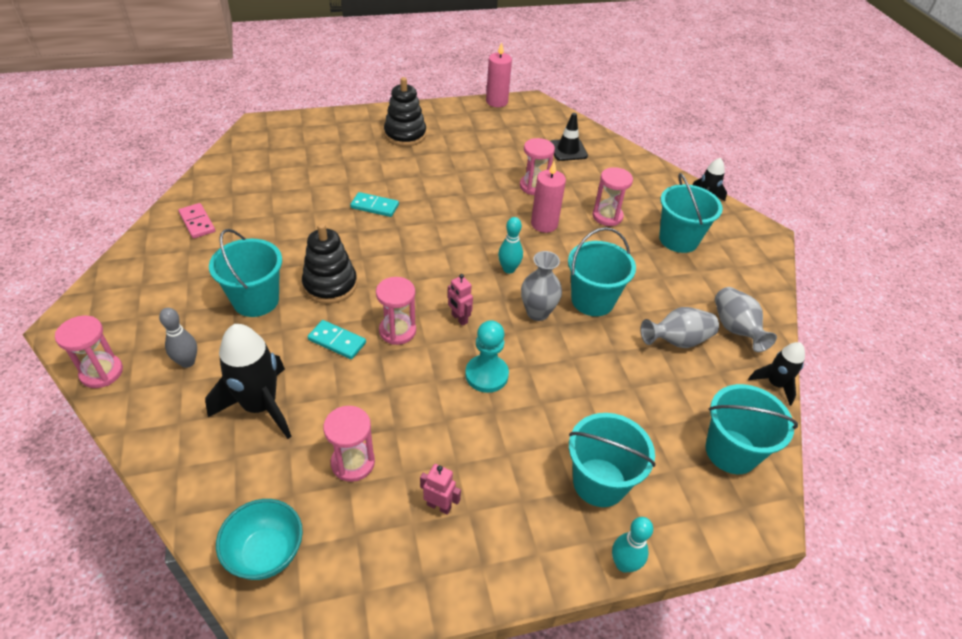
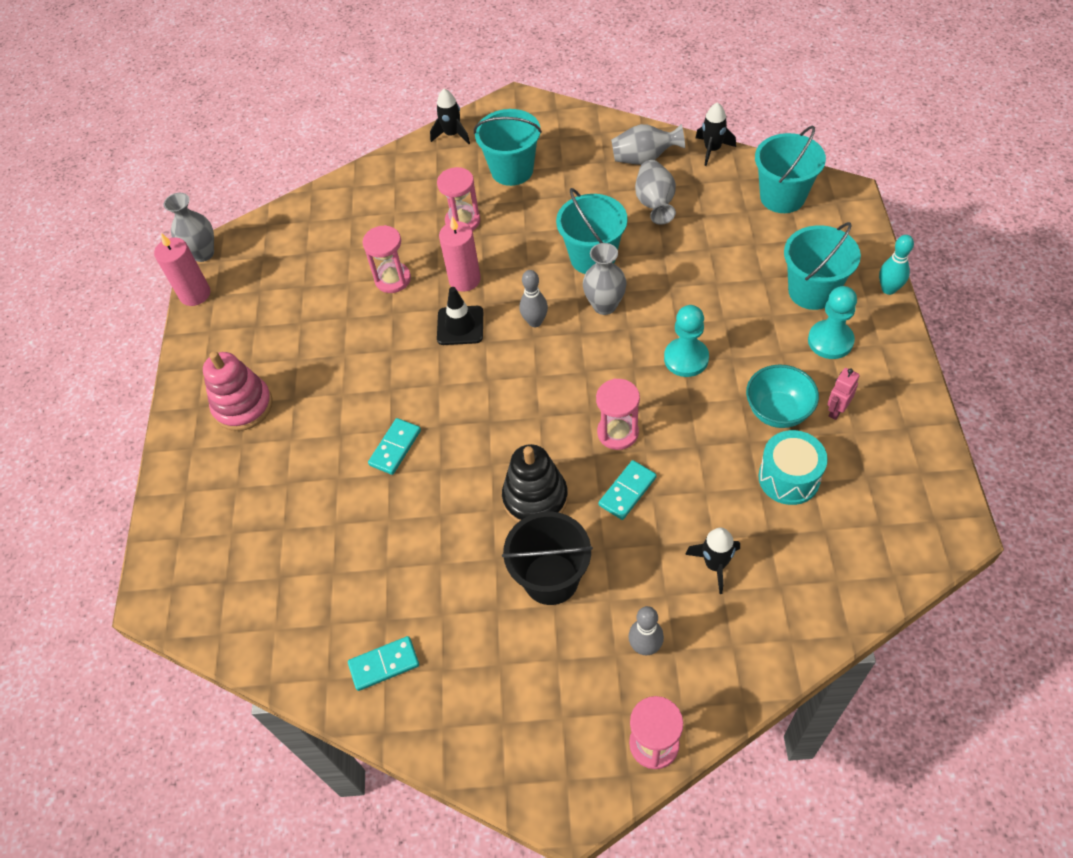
camera: 70 degrees left, 10 degrees up
(197, 222) = (384, 664): pink domino -> turquoise domino
(256, 300) = (551, 579): turquoise bucket -> black bucket
(260, 406) = (715, 565): black rocket -> black rocket, size x0.57
(266, 553) = (887, 549): turquoise bowl -> turquoise bowl (778, 411)
(353, 463) = (789, 478): pink hourglass -> turquoise drum
(405, 135) = (243, 406): black stacking toy -> pink stacking toy
(459, 319) = (605, 374): pink robot -> none
(509, 269) = (535, 322): turquoise bowling pin -> grey bowling pin
(532, 500) = (830, 341): none -> turquoise pawn
(533, 99) = (203, 253): none -> grey vase
(568, 150) = (328, 236): black traffic cone -> black traffic cone (460, 326)

